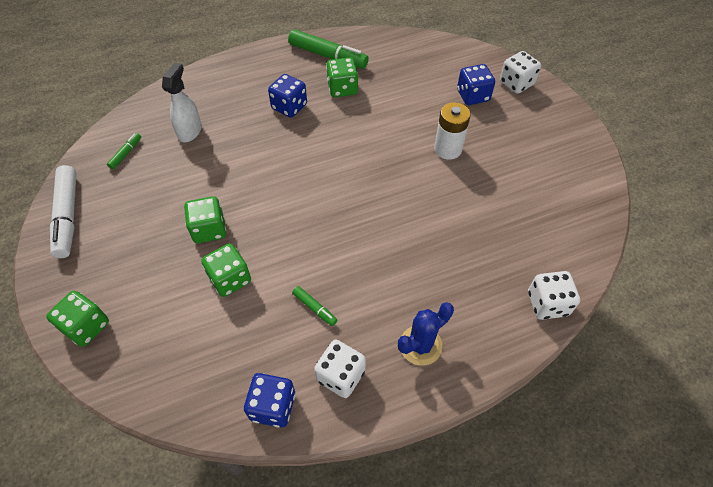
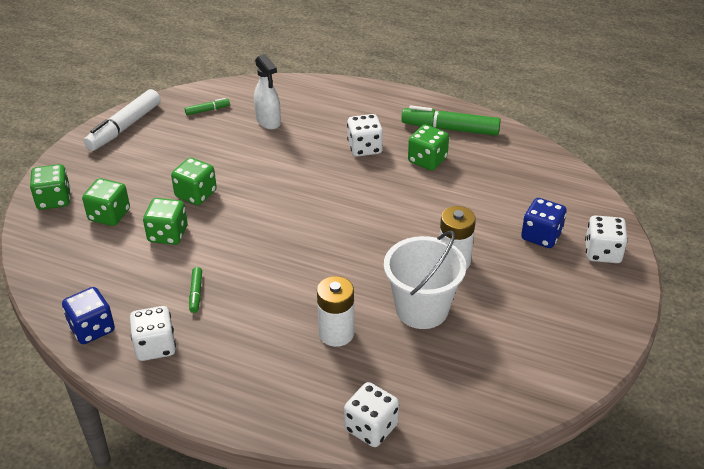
camera: 45 degrees right, 15 degrees down
(158, 301) = (109, 215): none -> green dice
(190, 131) = (268, 121): white spray bottle -> white spray bottle turned 90 degrees clockwise
(289, 107) = (364, 148): blue dice -> white dice
(328, 56) = (450, 129): green marker -> green marker turned 120 degrees clockwise
(420, 345) = (233, 373): blue cactus -> none
(445, 257) = (336, 333): none -> white battery
(472, 197) = (422, 309): none -> white bucket

